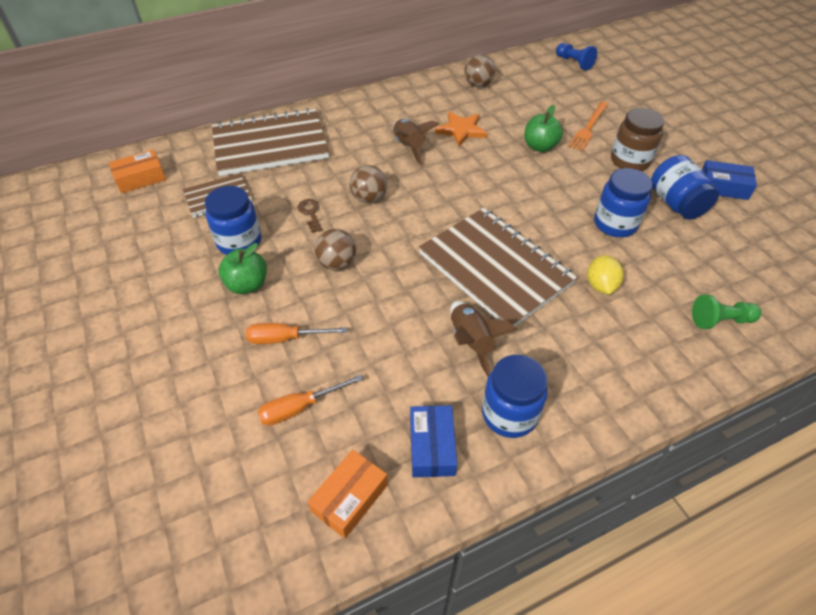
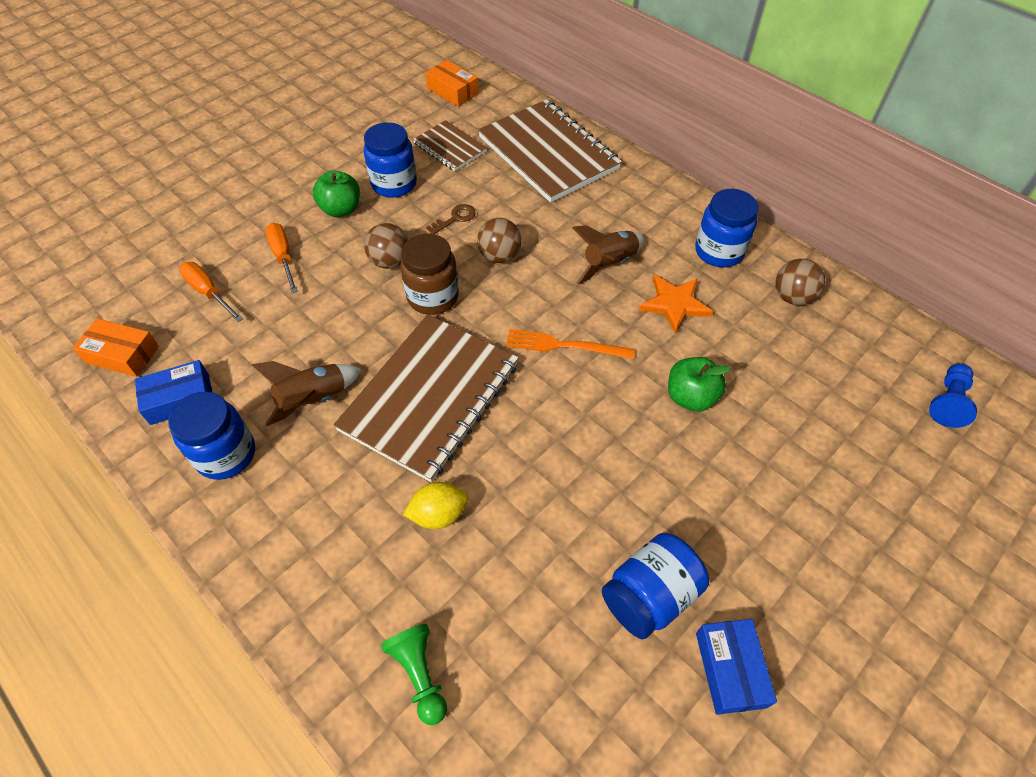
camera: 70 degrees right, 5 degrees up
(589, 127) = (776, 450): orange fork -> orange fork (564, 346)
(615, 224) = (565, 516): blue jar -> blue jar (719, 251)
(629, 161) = (722, 518): brown jar -> brown jar (433, 297)

